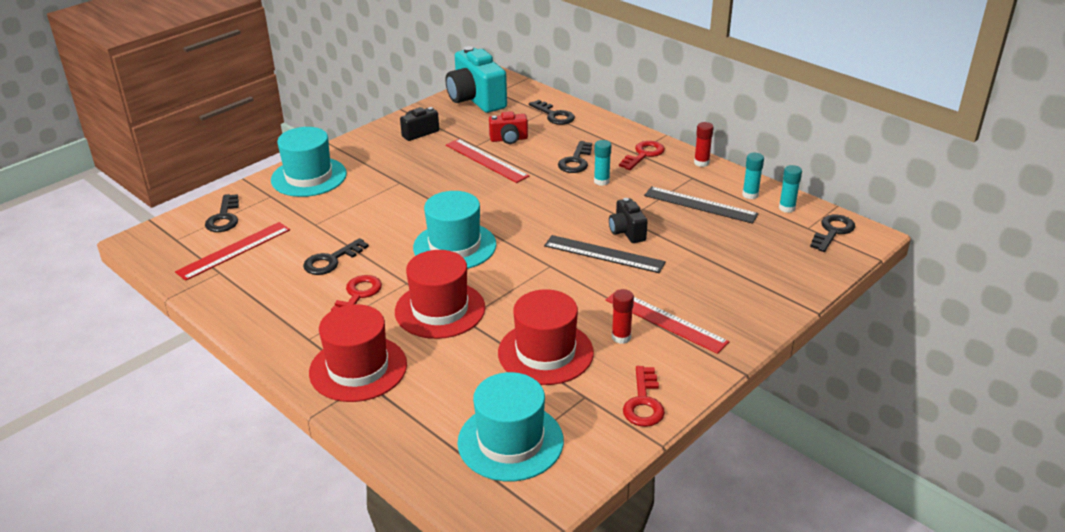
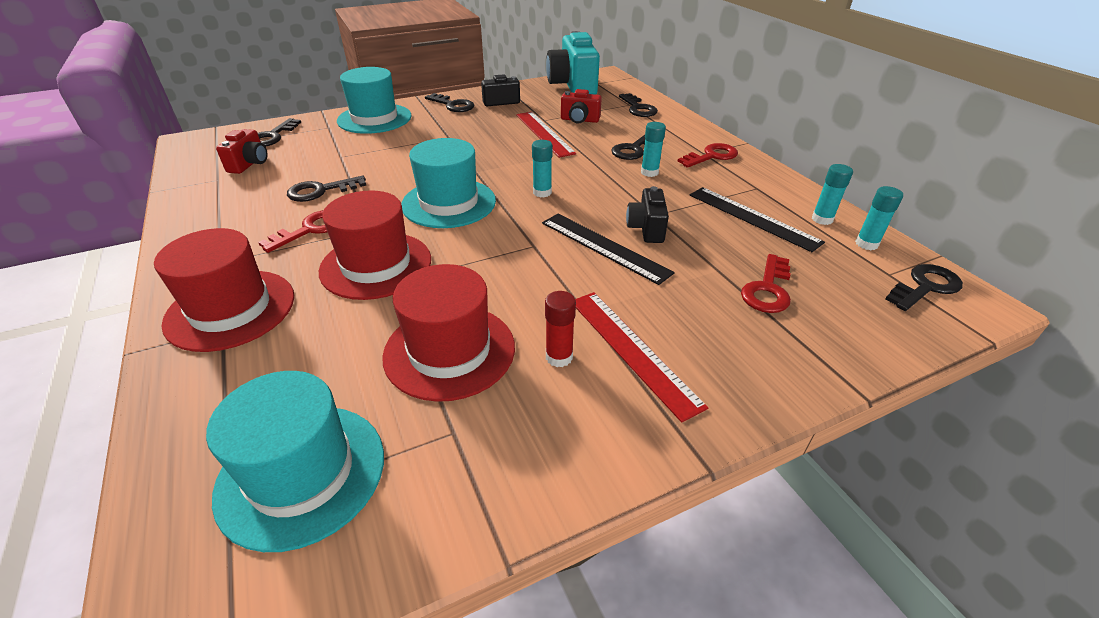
camera: 20 degrees right, 5 degrees up
(234, 250) = (250, 164): red ruler -> red camera
(374, 146) = (453, 105): none -> black key
(525, 219) = (542, 192): none -> turquoise glue stick
(644, 403) = (527, 472): red key -> red key (768, 289)
(701, 163) = (775, 175): red glue stick -> none

